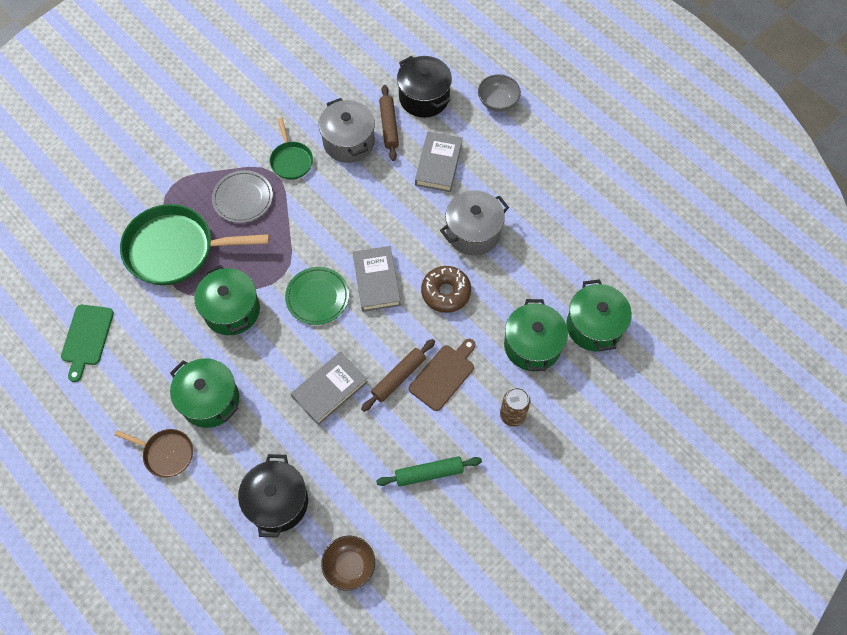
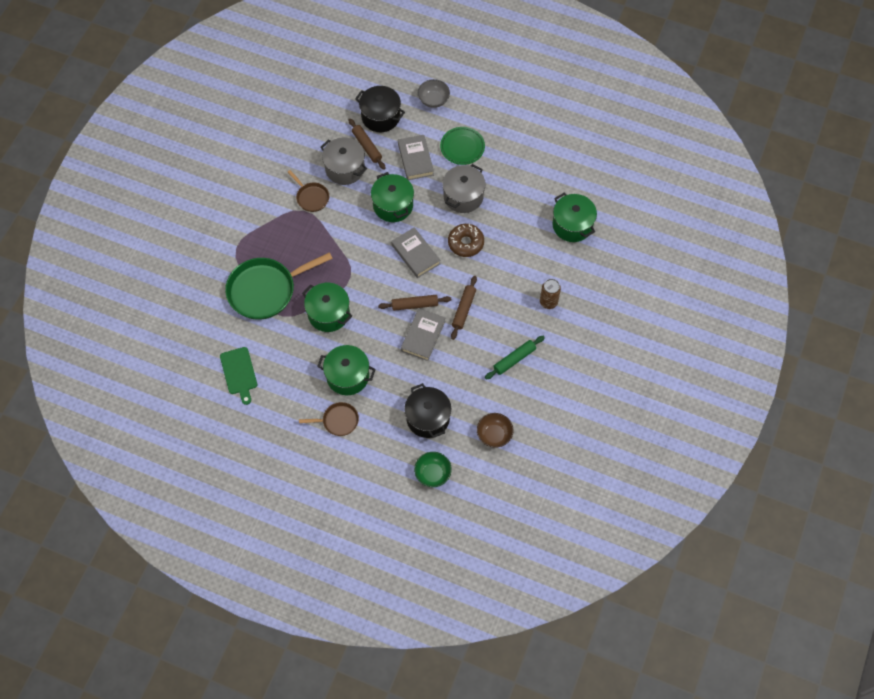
camera: 25 degrees left, 0 degrees up
(242, 582) = (432, 473): none -> green bowl
(243, 198) = (292, 237): grey plate -> none
(291, 160) = (311, 197): green pan -> brown pan
(317, 297) = (382, 281): green plate -> green plate (462, 147)
(341, 344) = (414, 305): none -> brown rolling pin
(443, 375) = (492, 296): brown cutting board -> none
(532, 345) = (539, 253): green pot -> green pot (393, 205)

